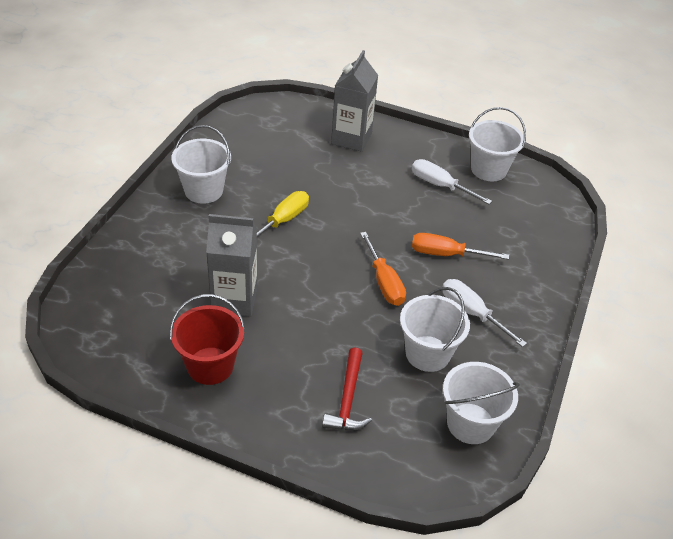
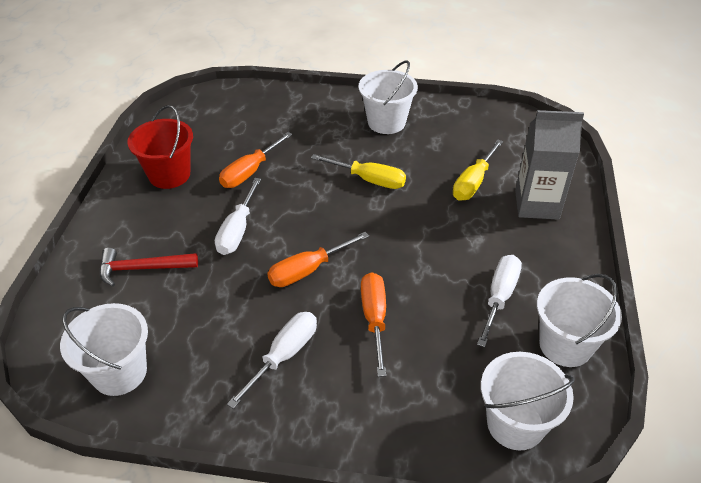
camera: 80 degrees right, 0 degrees up
(234, 299) = (250, 171): grey carton -> orange screwdriver
(312, 162) = (473, 182): none -> yellow screwdriver
(317, 321) = (238, 230): none -> white screwdriver
(427, 353) = (212, 322): white bucket -> white bucket (515, 424)

